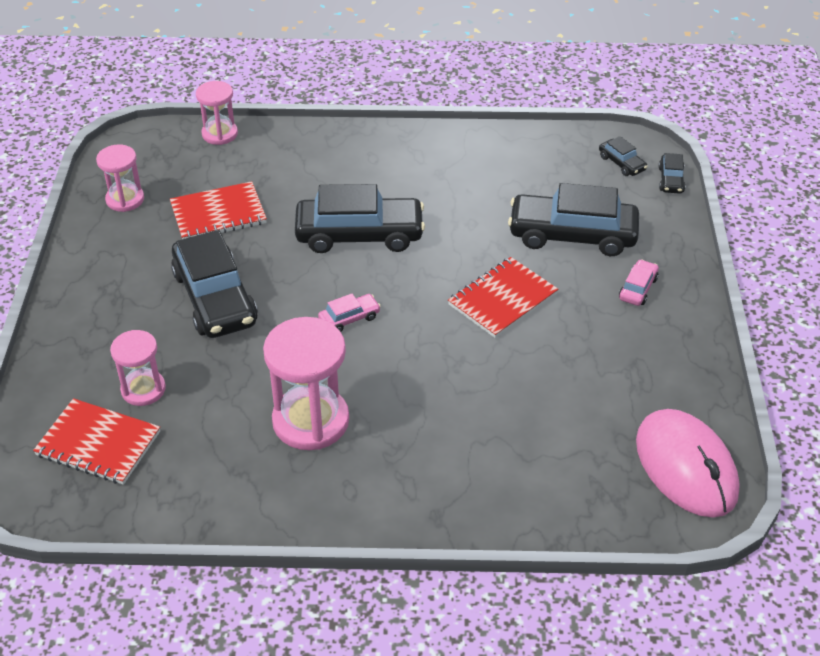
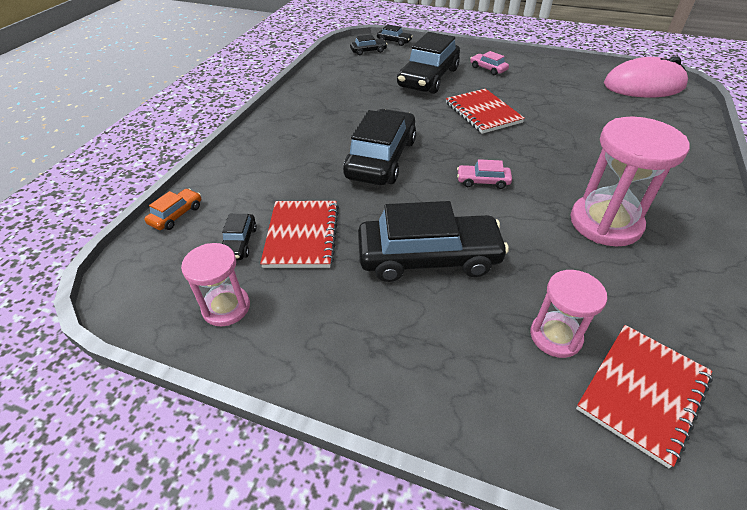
camera: 70 degrees left, 0 degrees up
(197, 181) = (239, 243): none -> black car
(220, 134) = (176, 215): pink hourglass -> orange car
(349, 318) = (483, 181): pink car -> pink car turned 75 degrees counterclockwise

